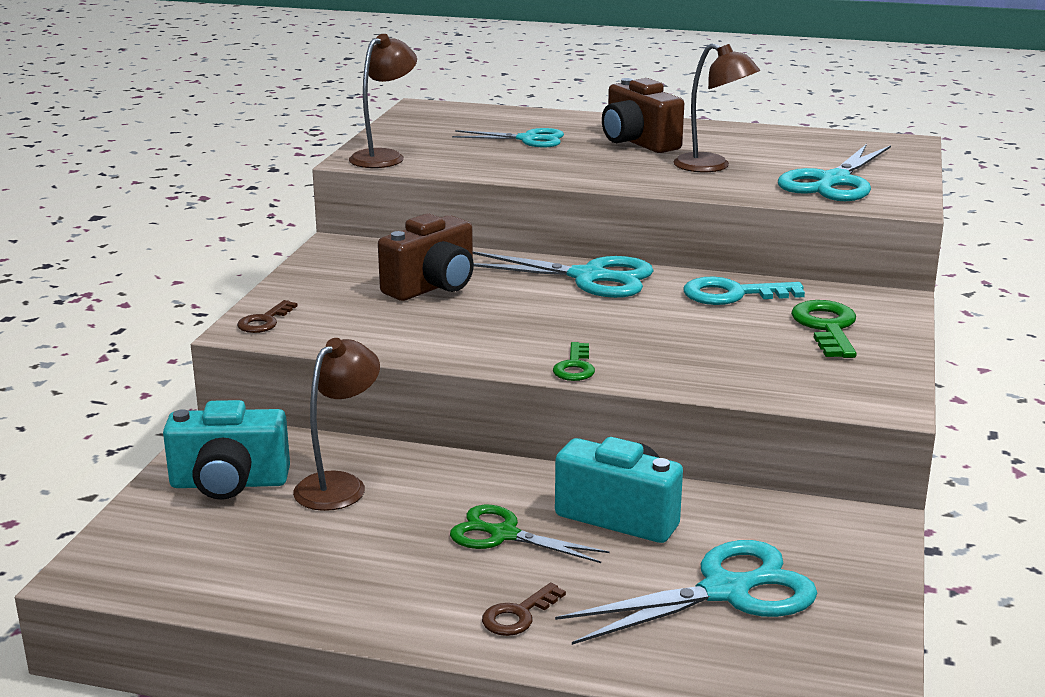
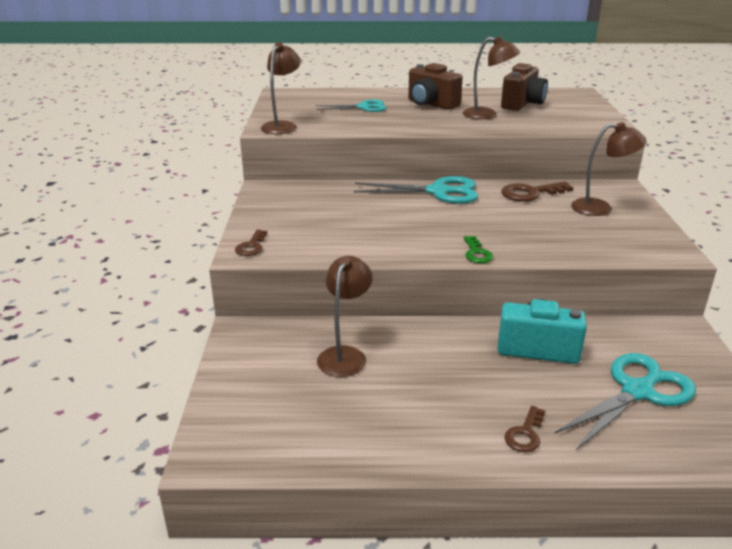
camera: 15 degrees left, 5 degrees up
(229, 483) = (268, 366): turquoise camera -> none
(433, 287) = (346, 209): brown camera -> brown camera (522, 104)
(503, 535) = (475, 374): green scissors -> none
(733, 294) = (530, 193): turquoise key -> brown key
(826, 327) = (600, 208): green key -> brown lamp
(833, 182) = (564, 118): turquoise scissors -> none

